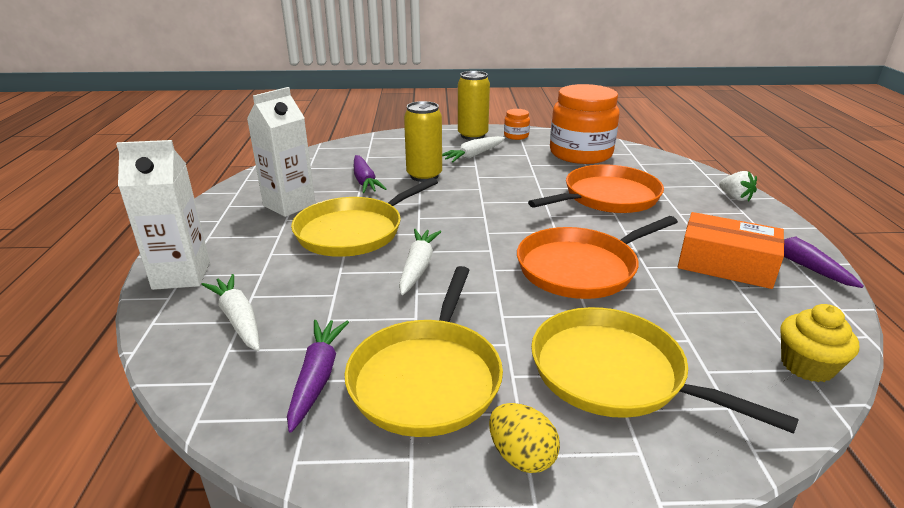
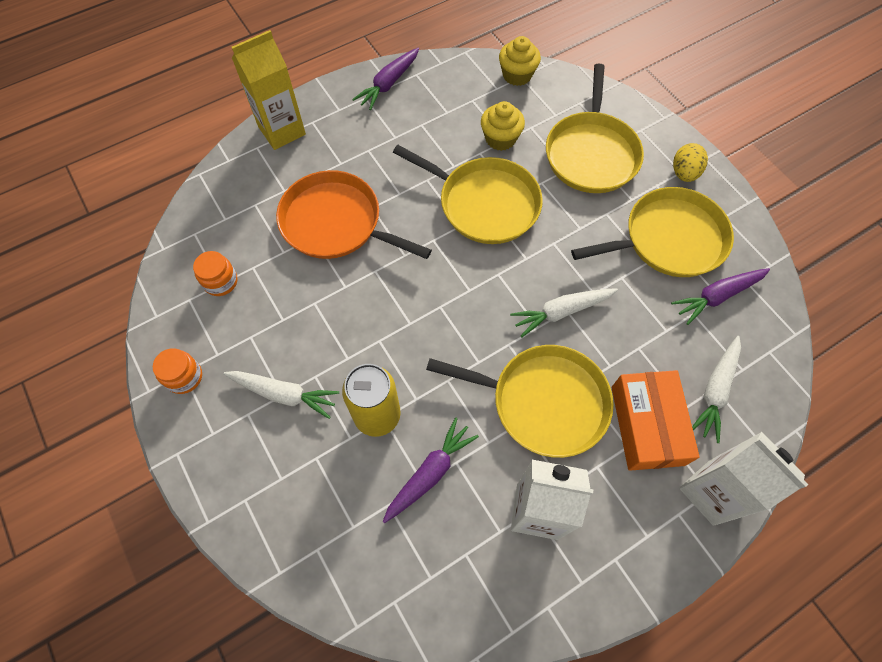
camera: 120 degrees left, 35 degrees up
(472, 135) = (207, 433): yellow can -> none
(580, 154) = (220, 282): orange jar -> orange jar, size x0.43
(581, 268) = (484, 203): orange pan -> yellow pan
(676, 309) = (500, 138): none -> yellow cupcake
(725, 264) = (418, 122): orange box -> orange box (647, 425)
(735, 198) = (282, 131): white strawberry -> yellow carton

